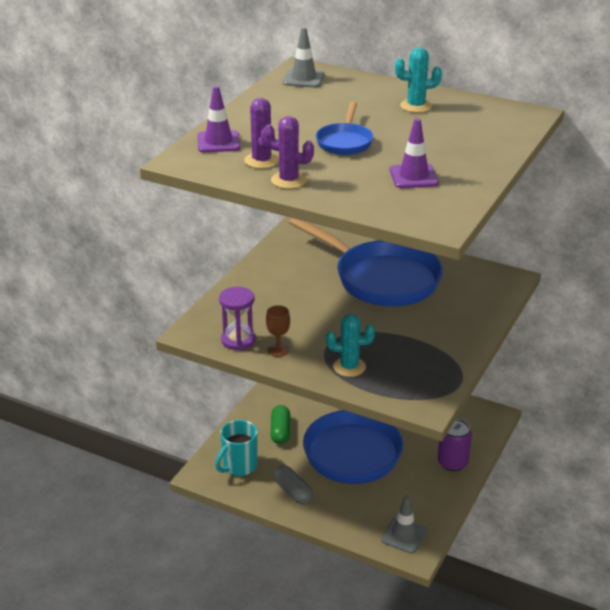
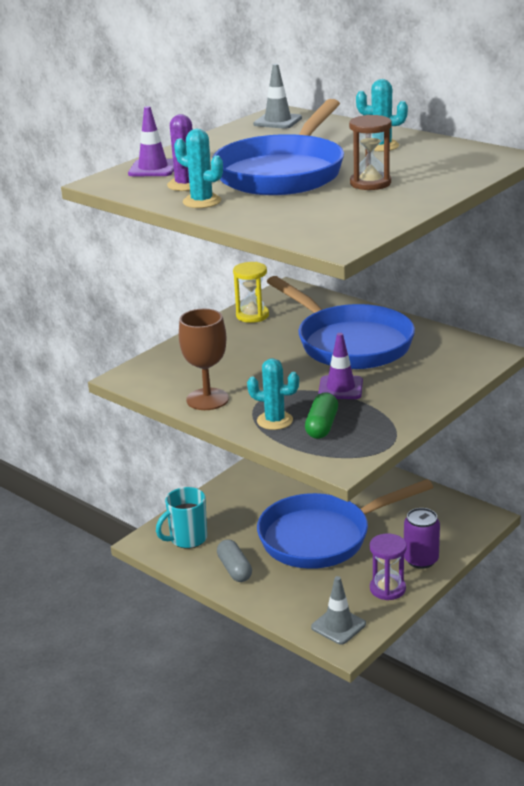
camera: 15 degrees right, 5 degrees down
(238, 340) = (170, 387): purple hourglass -> purple hourglass (387, 589)
(278, 350) = (207, 399): brown goblet -> brown goblet, size x1.78
(280, 255) = (252, 315): none -> yellow hourglass
(280, 431) = (244, 510): green capsule -> green capsule (322, 426)
(289, 180) = (202, 201): purple cactus -> turquoise cactus
(345, 142) = (283, 173): blue pan -> blue pan, size x2.09
(413, 176) = (336, 203): purple traffic cone -> purple traffic cone (340, 388)
(430, 151) = (370, 183): none -> brown hourglass

